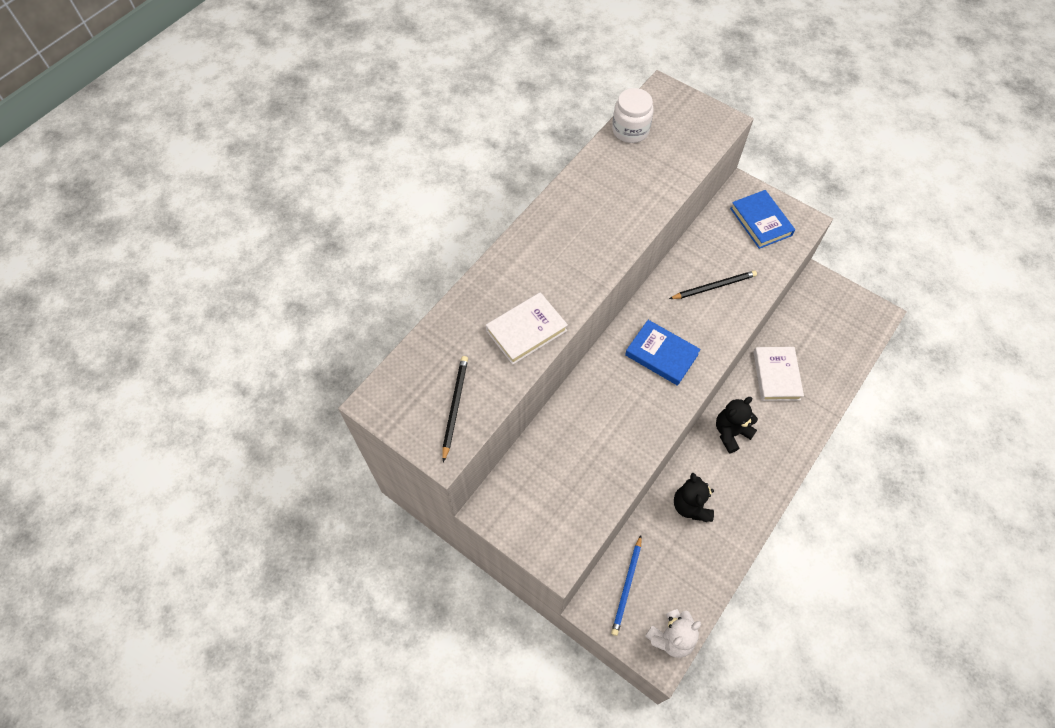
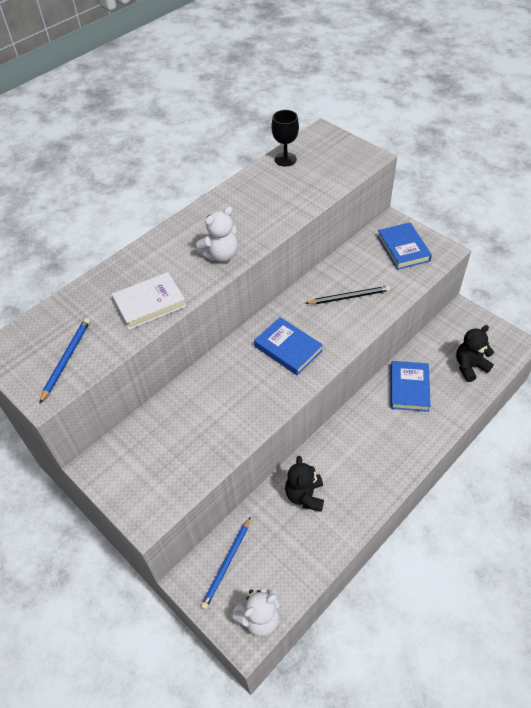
camera: 10 degrees right, 10 degrees down
(455, 406) = (66, 359): black pencil -> blue pencil
(588, 263) = (221, 255): none -> white teddy bear
(630, 130) = (285, 159): white jar -> black goblet
(731, 433) = (356, 434): black teddy bear -> black teddy bear (470, 366)
(776, 375) = (409, 388): white book -> blue book

